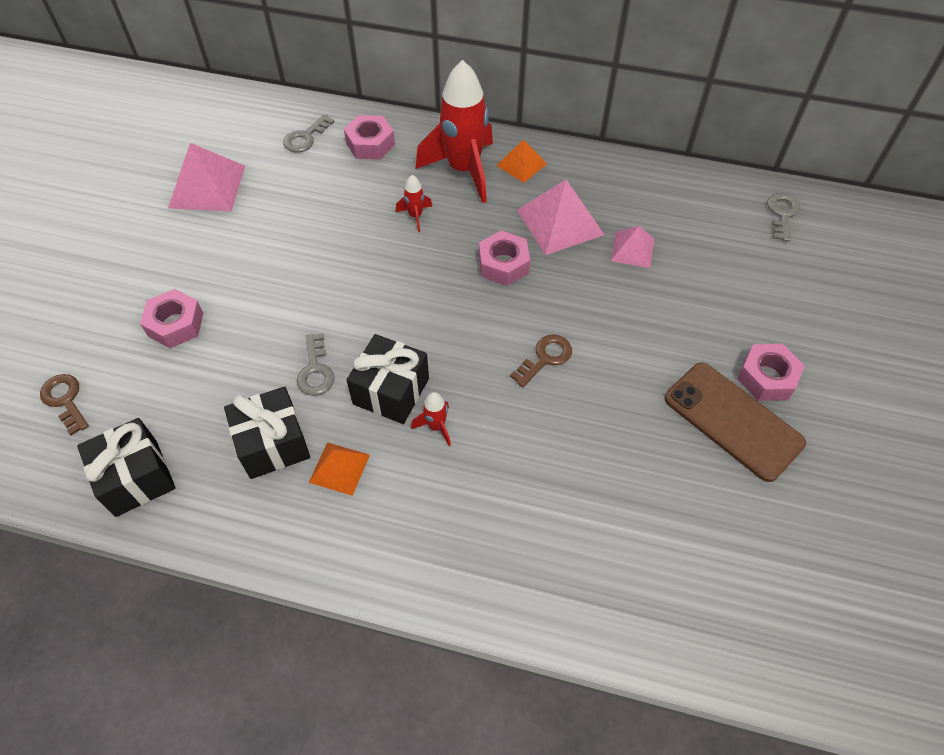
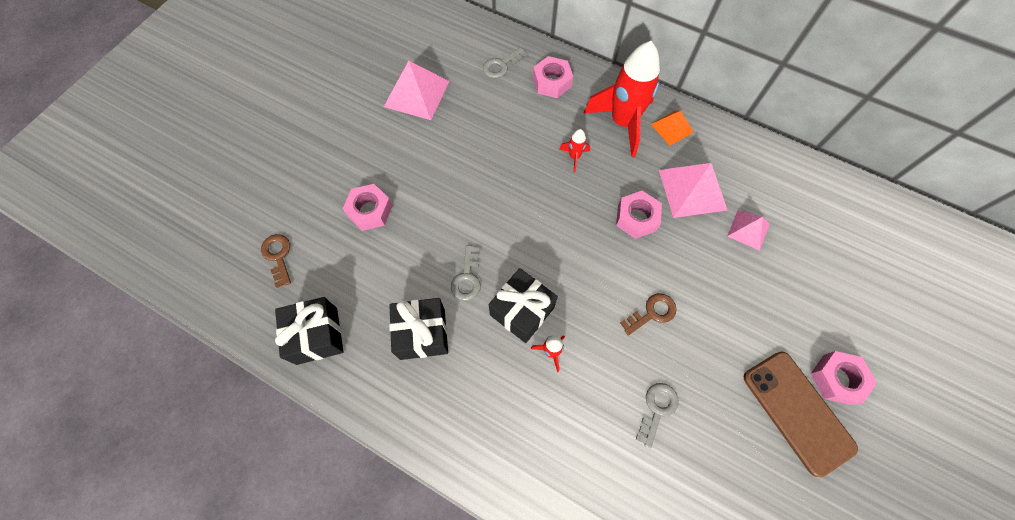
camera: 15 degrees right, 10 degrees up
(339, 468) = (468, 368): orange pyramid -> none
(782, 214) = (889, 226): grey key -> grey key (657, 409)

